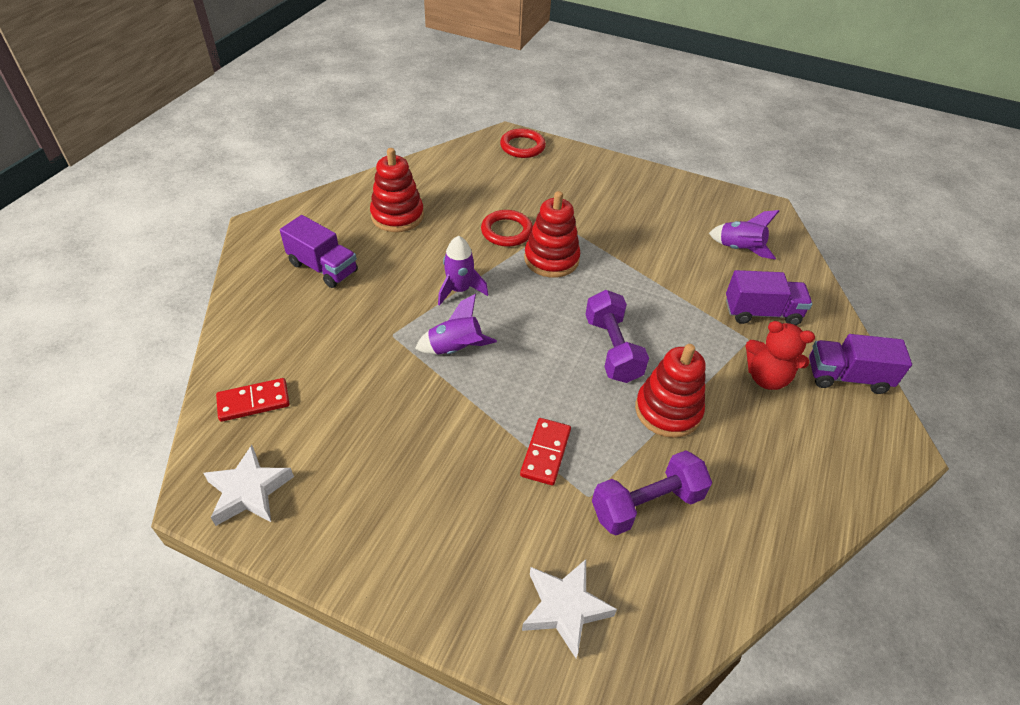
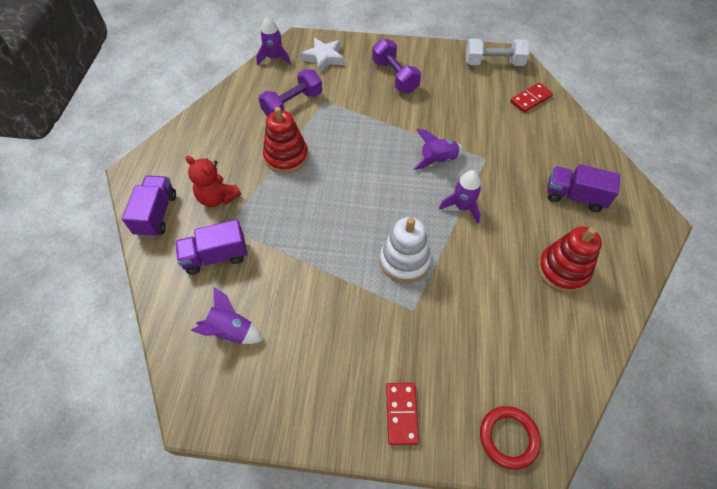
camera: 165 degrees right, 10 degrees up
(249, 491) = (493, 63): white star -> white dumbbell
(506, 231) = (457, 282): red ring -> none
(546, 453) = (354, 115): red domino -> red domino (401, 413)
(551, 259) = (404, 261): red stacking toy -> white stacking toy
(612, 349) = (331, 189): purple dumbbell -> purple dumbbell (395, 76)
(671, 642) = (274, 58): none -> purple rocket
(766, 377) = (217, 198): red teddy bear -> red teddy bear turned 150 degrees counterclockwise
(846, 377) = (156, 214): purple truck -> purple truck turned 75 degrees counterclockwise

